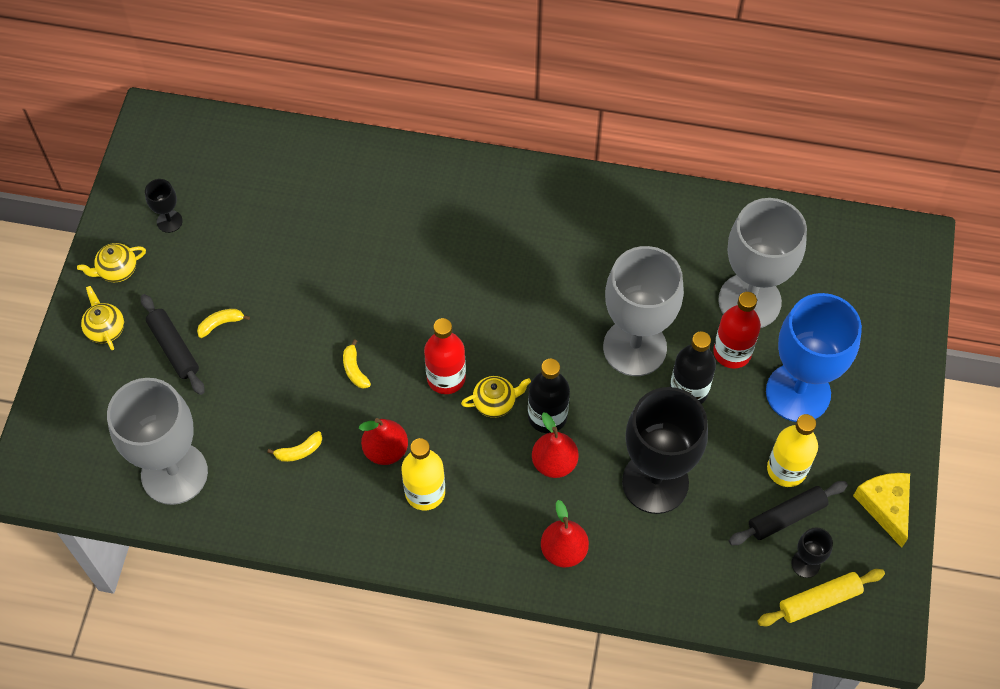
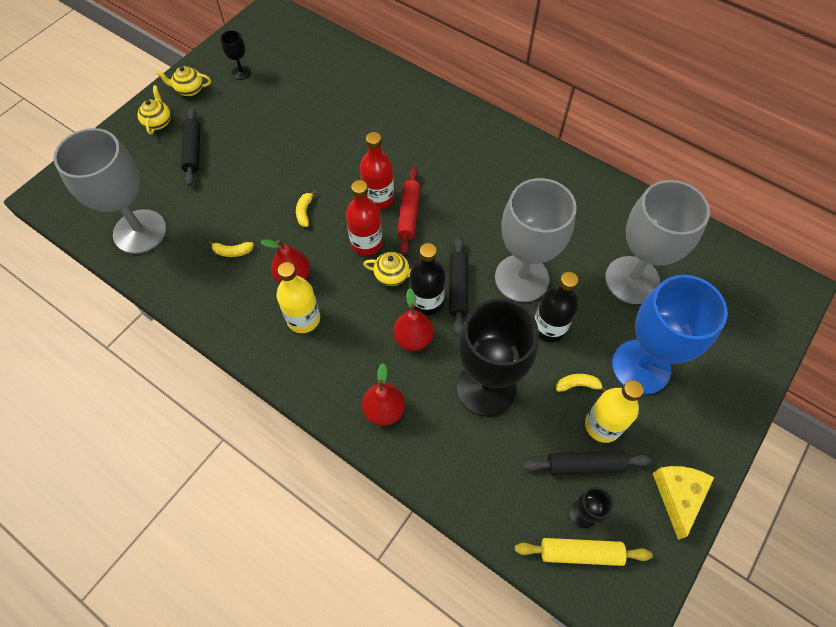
camera: 25 degrees right, 0 degrees up
(221, 324) = (233, 147): yellow banana -> yellow banana (577, 385)
(475, 324) = (409, 214): none -> red rolling pin
(573, 387) = (458, 288): none -> black rolling pin
(732, 352) = (599, 313): red bottle -> red bottle (378, 198)

